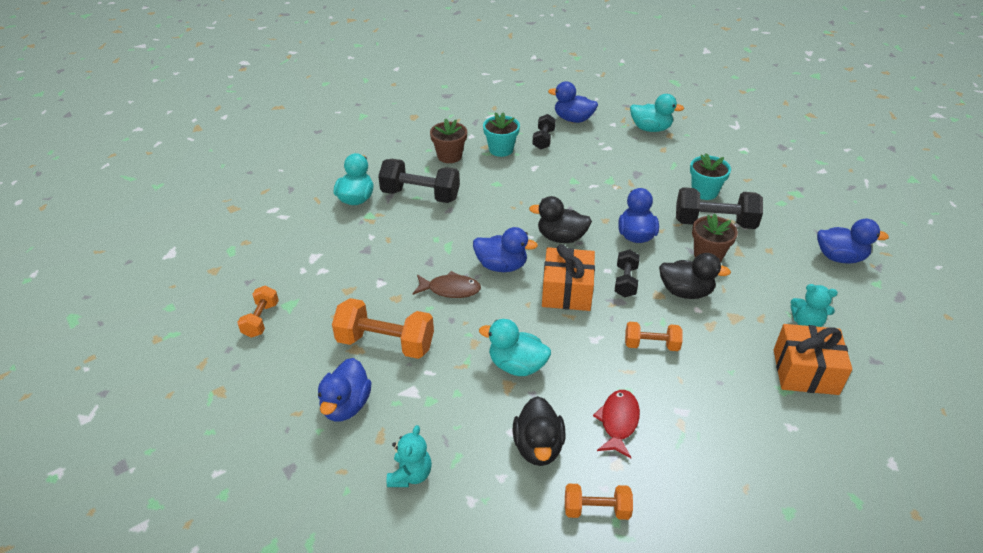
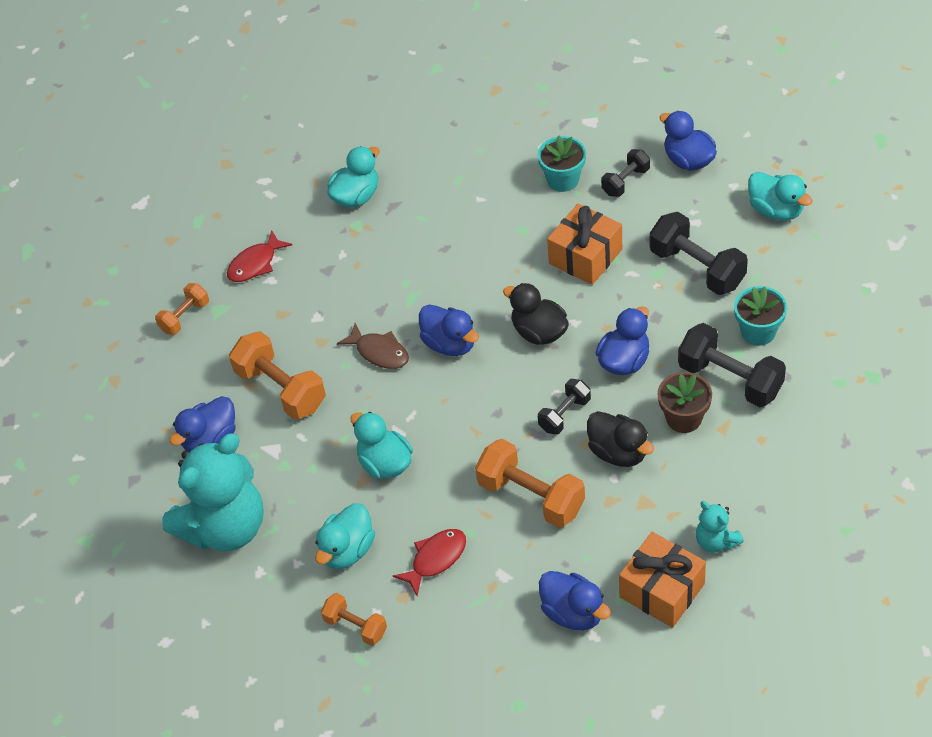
camera: 35 degrees right, 10 degrees up
(301, 264) = (255, 264): none -> red fish
(410, 475) = (225, 527): turquoise teddy bear -> turquoise teddy bear, size x2.25
(420, 195) = (427, 216): black dumbbell -> black dumbbell (697, 268)
(449, 156) = (496, 169): brown flower pot -> none
(538, 447) = (347, 550): black duck -> turquoise duck
(567, 291) = (494, 401): orange gift -> orange gift (585, 256)
(651, 345) = (531, 497): orange dumbbell -> orange dumbbell, size x1.74
(839, 257) = (836, 481): blue duck -> blue duck (573, 613)

